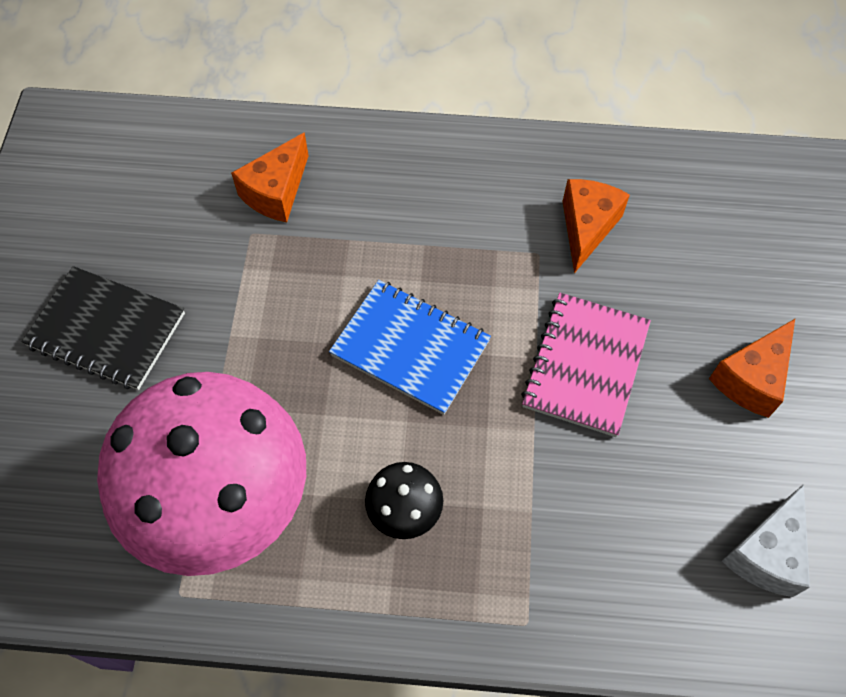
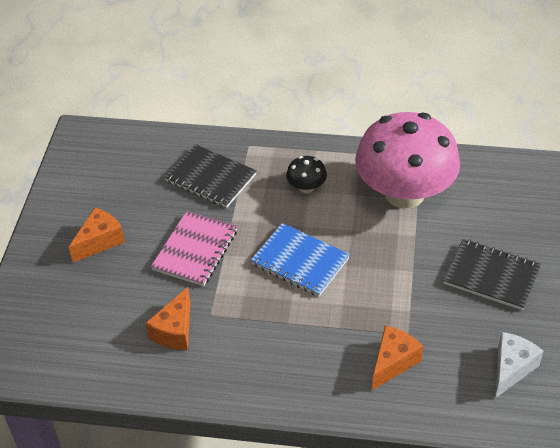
camera: 175 degrees left, 15 degrees down
(590, 530) = (210, 178): none -> black notebook
(766, 553) = (124, 168): white cheese -> white cheese (511, 369)

